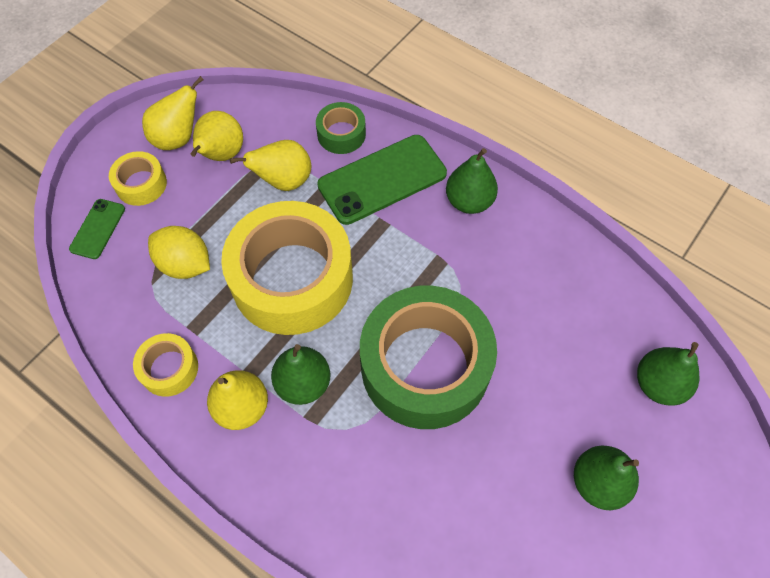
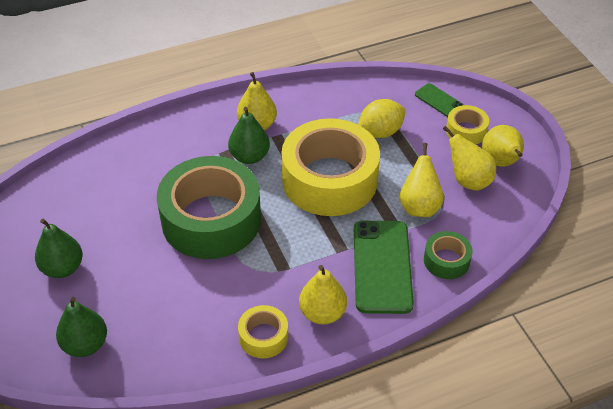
camera: 120 degrees right, 15 degrees down
(169, 368) = (308, 103): yellow tape -> yellow tape (263, 337)
(469, 201) = (322, 313): green pear -> yellow pear

